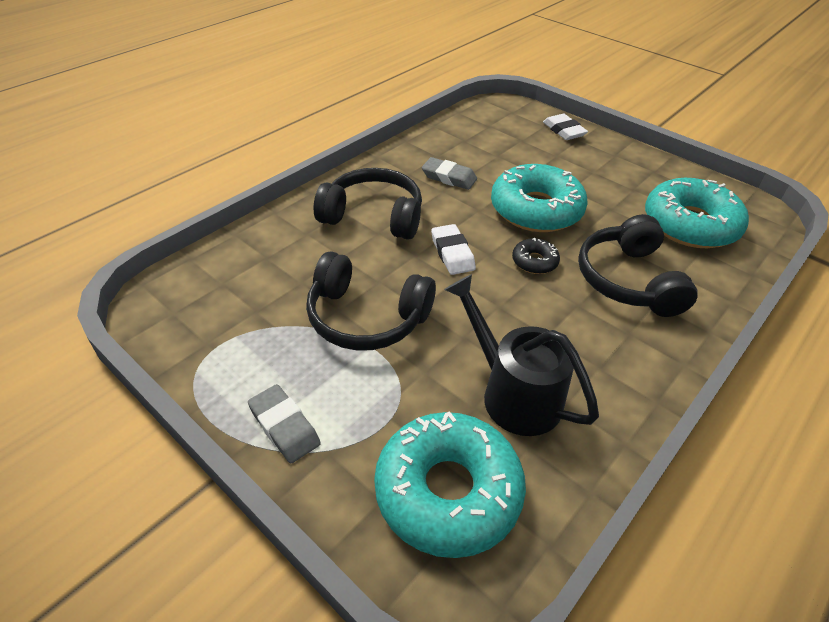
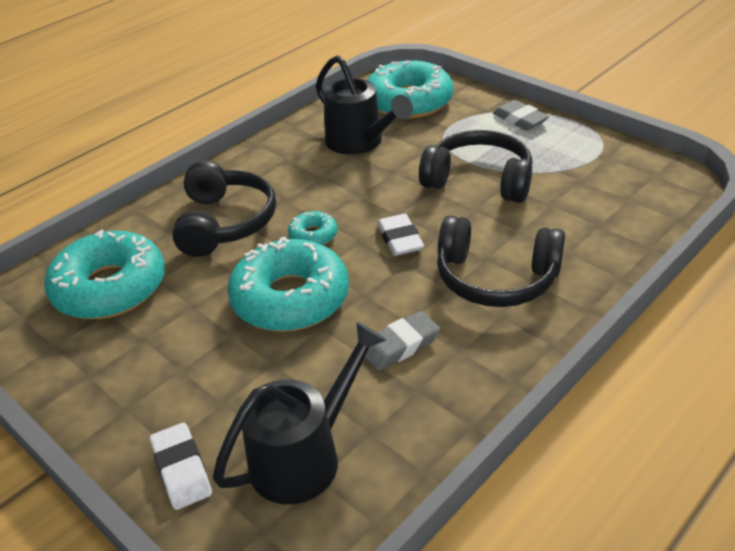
camera: 175 degrees left, 5 degrees down
(449, 177) = (400, 345): grey eraser -> grey eraser turned 60 degrees counterclockwise
(498, 133) = (306, 455): none -> black watering can
(534, 261) = (313, 235): black donut -> turquoise donut

